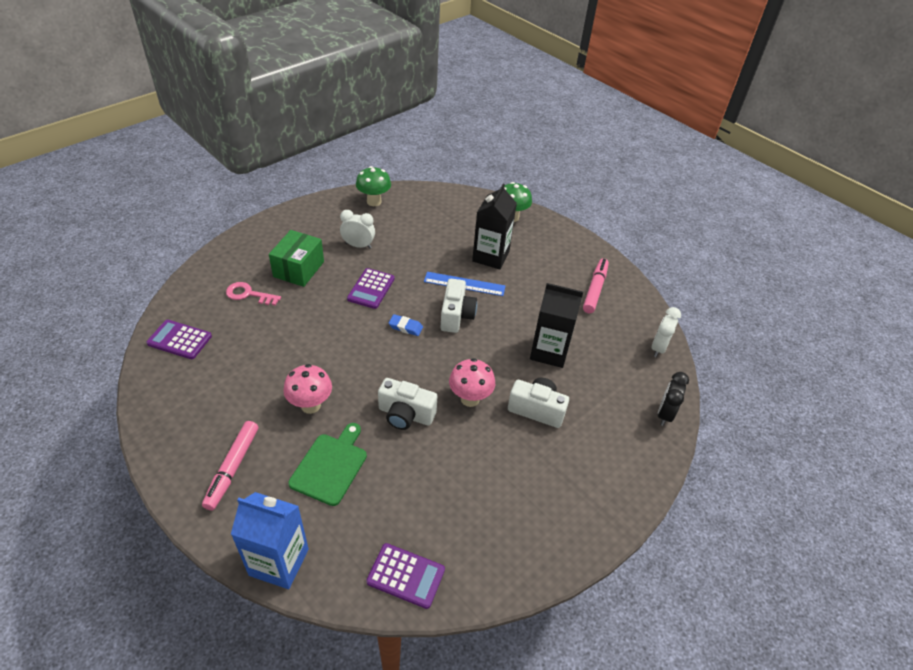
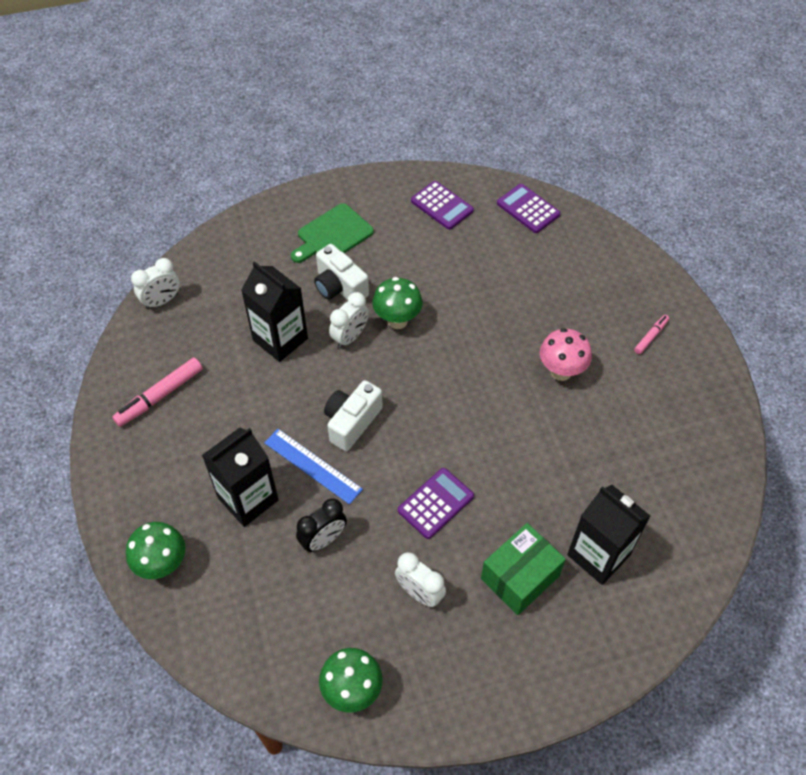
camera: 150 degrees left, 10 degrees up
(179, 340) = (694, 510): purple calculator -> purple calculator (442, 206)
(232, 468) = (650, 337): pink marker -> pink marker, size x0.56
(248, 294) = (598, 555): pink key -> black carton
(279, 562) = (623, 251): blue carton -> none
(330, 466) = (559, 307): green cutting board -> green cutting board (332, 235)
(405, 327) = (420, 429): blue eraser -> none
(405, 414) = (469, 328): white camera -> none
(470, 399) = (397, 320): pink mushroom -> green mushroom
(498, 372) = (350, 337): none -> white clock
(665, 414) = (223, 241): black clock -> black clock (323, 540)

